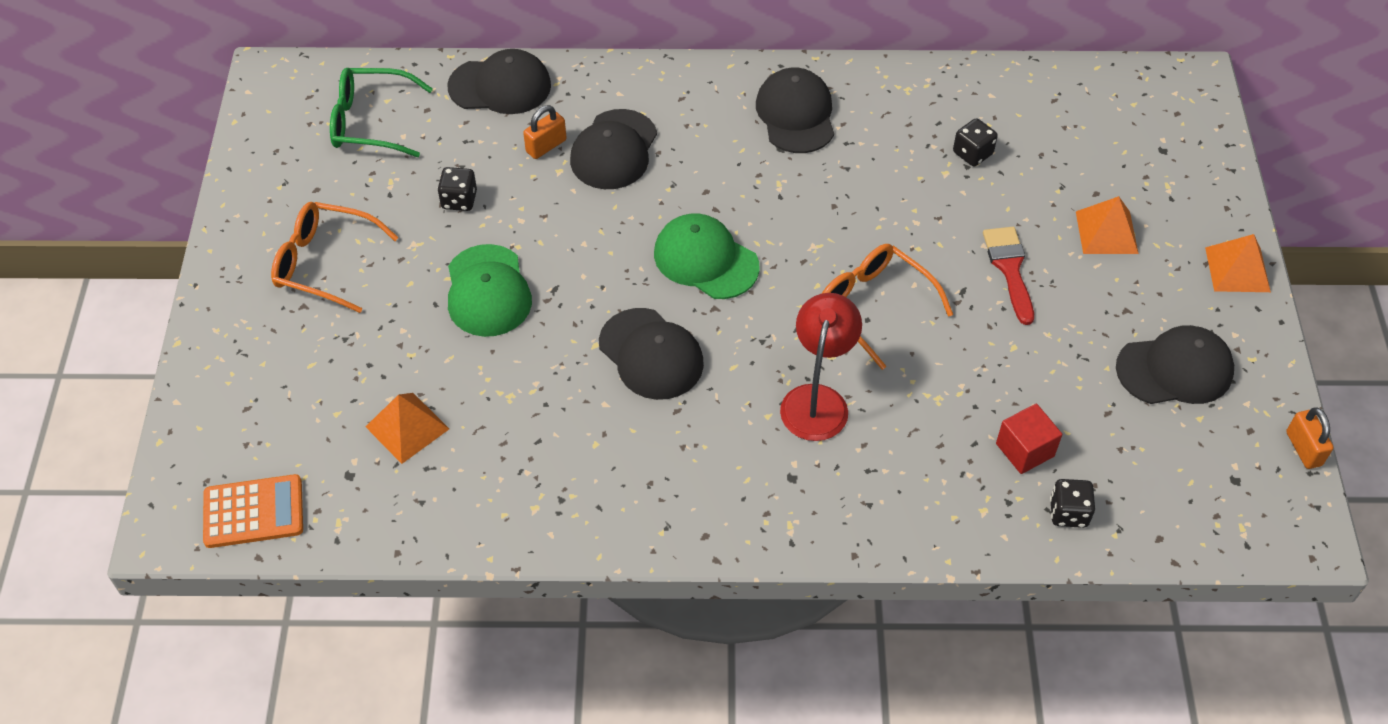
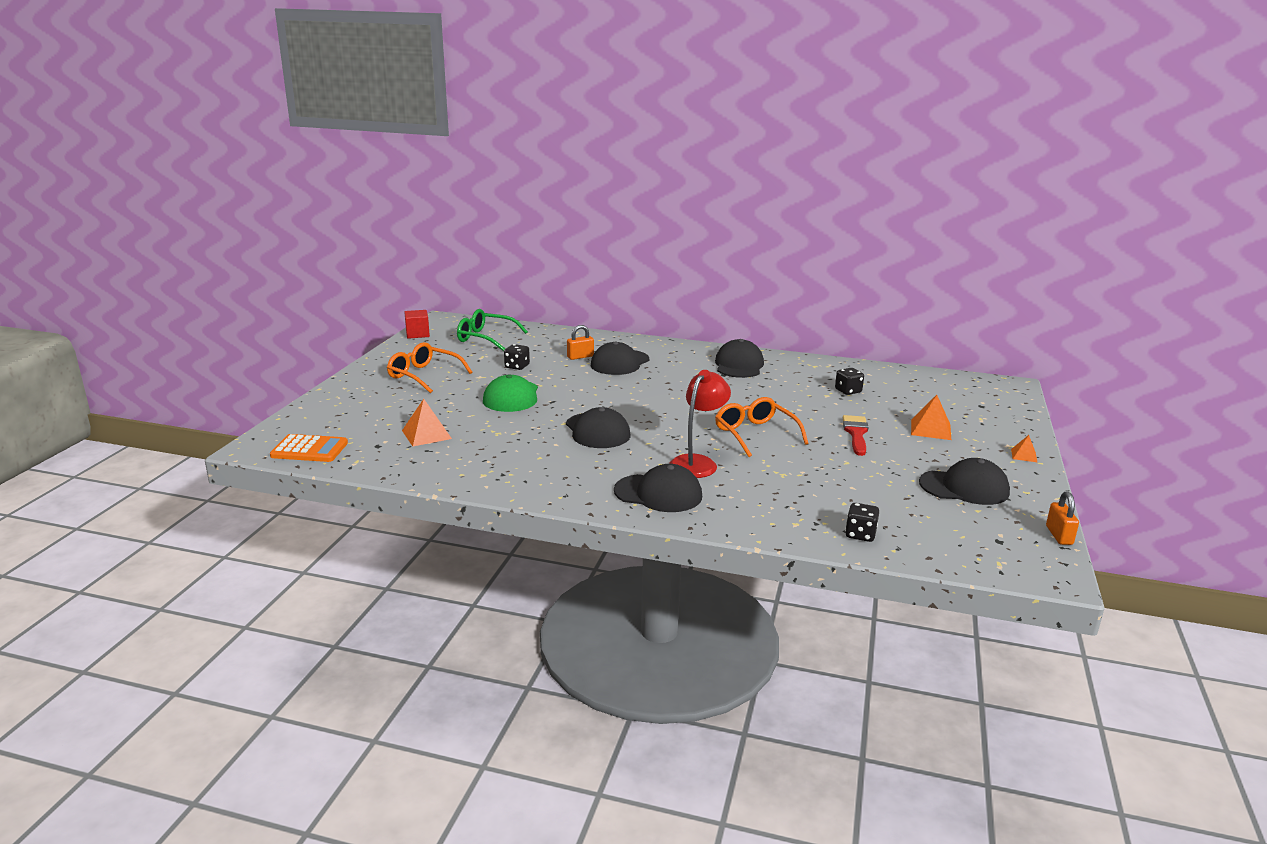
camera: 15 degrees right, 30 degrees down
(500, 86) = (567, 336): black cap -> black cap (658, 493)
(705, 260) = (653, 404): green cap -> none
(1025, 450) = (837, 503): red cube -> red cube (417, 334)
(1237, 269) = (1024, 455): orange pyramid -> orange pyramid, size x0.58

